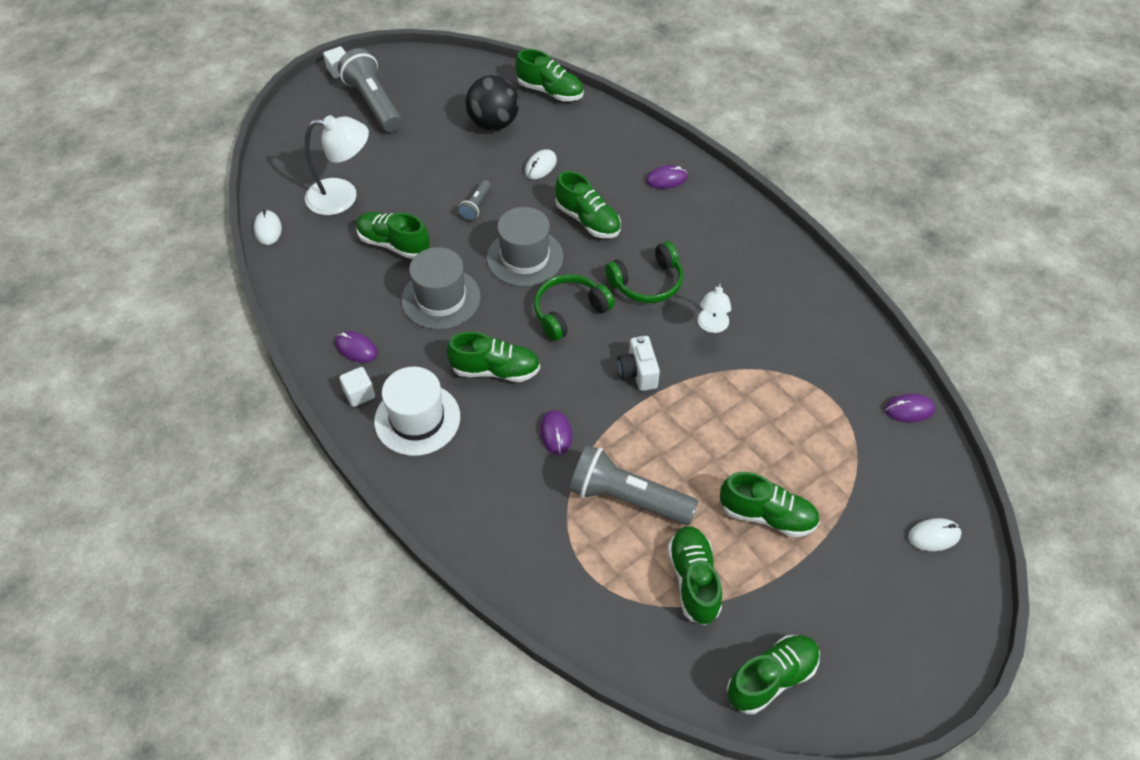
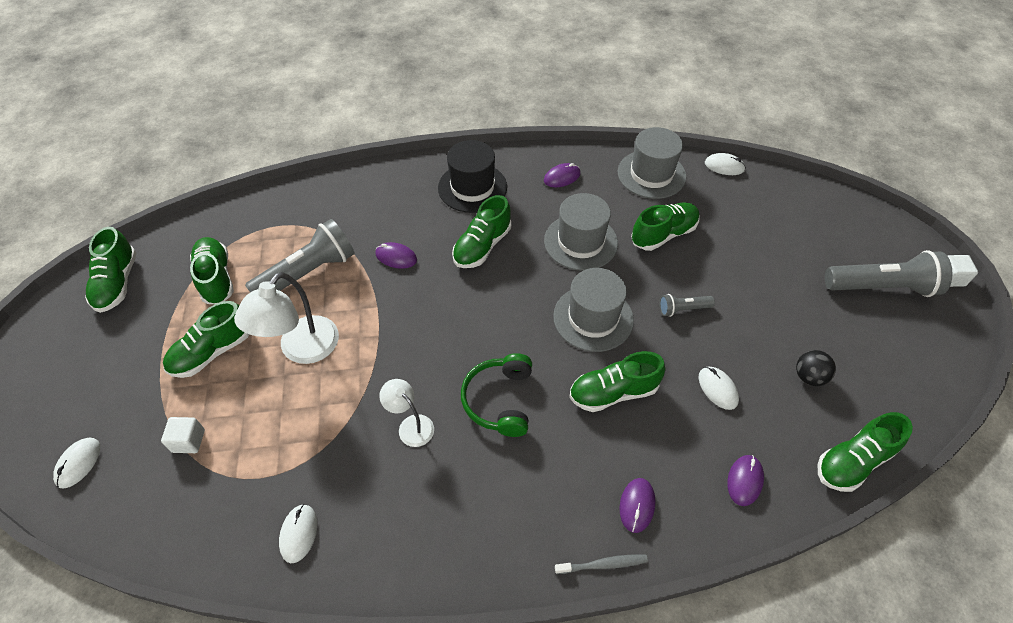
camera: 120 degrees right, 0 degrees up
(311, 279) = (651, 174): none -> grey hat
(343, 197) = (743, 221): white lamp -> white lamp (302, 350)
(359, 394) = (518, 166): white cube -> white cube (188, 441)
(417, 419) = (472, 187): white hat -> black hat
(476, 206) = (682, 309): grey flashlight -> grey flashlight turned 60 degrees counterclockwise
(494, 124) = (809, 377): black ball -> black ball, size x0.55
(569, 312) = (507, 321): green headphones -> none
(638, 373) = (407, 337): white camera -> none
(693, 580) = (216, 278): green shoe -> green shoe turned 135 degrees counterclockwise
(719, 182) = (602, 564): none -> grey toothbrush
(842, 346) = (298, 533): none -> white mouse
(909, 410) = (185, 543): purple mouse -> purple mouse (744, 481)

